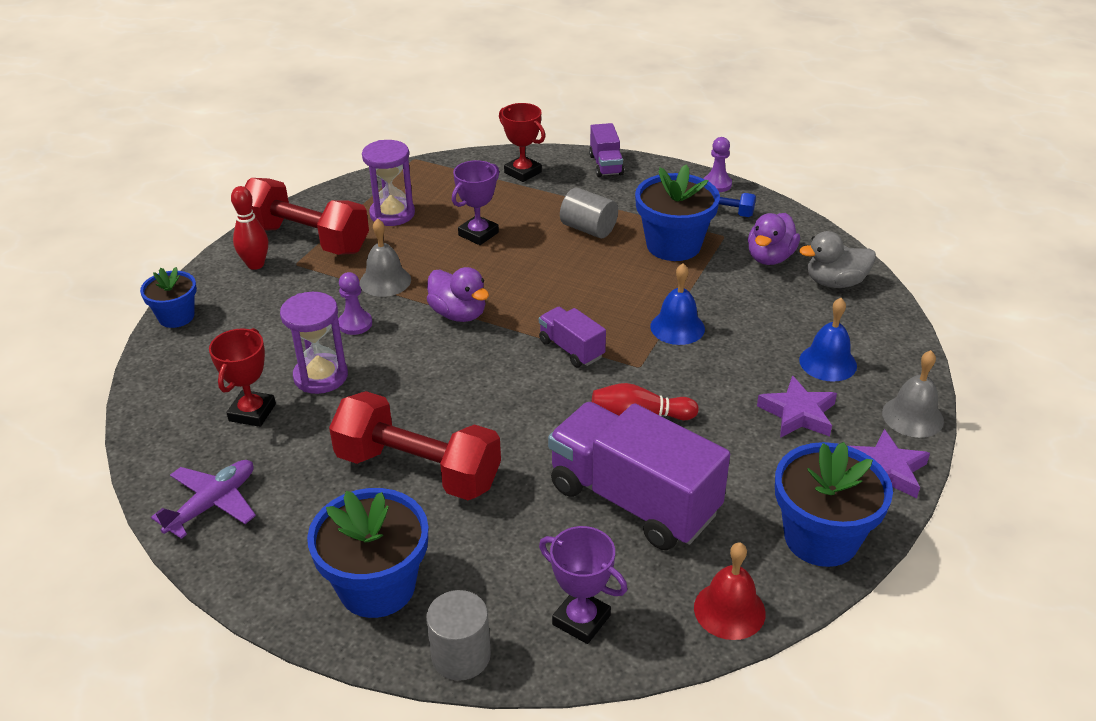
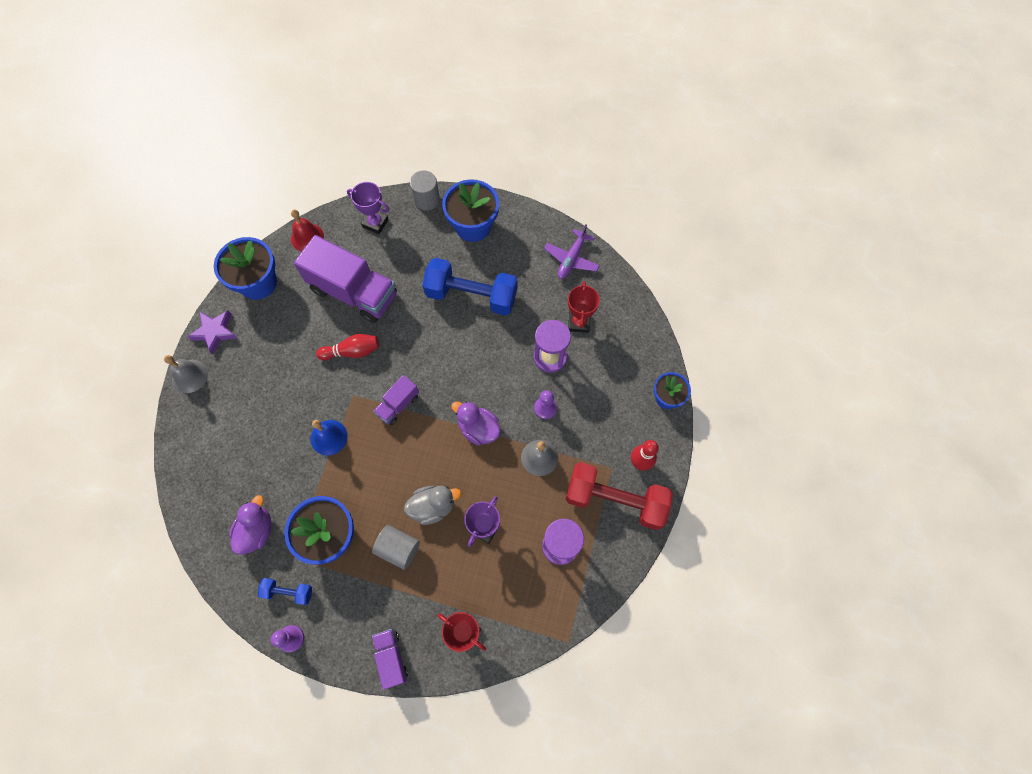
camera: 170 degrees right, 30 degrees up
(418, 470) = (471, 295): red dumbbell -> blue dumbbell
(571, 349) = (398, 405): purple truck -> purple truck turned 90 degrees clockwise
(798, 413) = (258, 368): purple star -> none
(828, 362) = (232, 416): blue bell -> none
(835, 282) = (212, 505): grey duck -> grey duck (433, 506)

